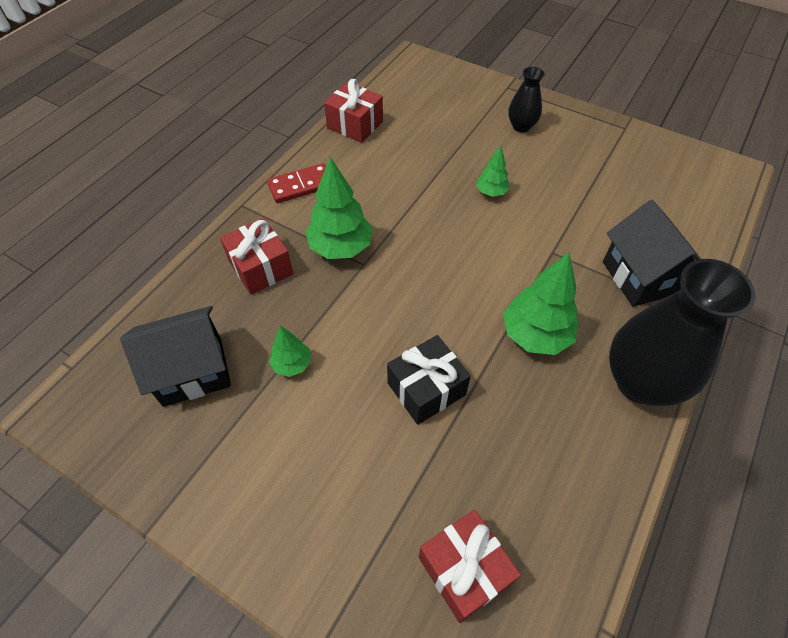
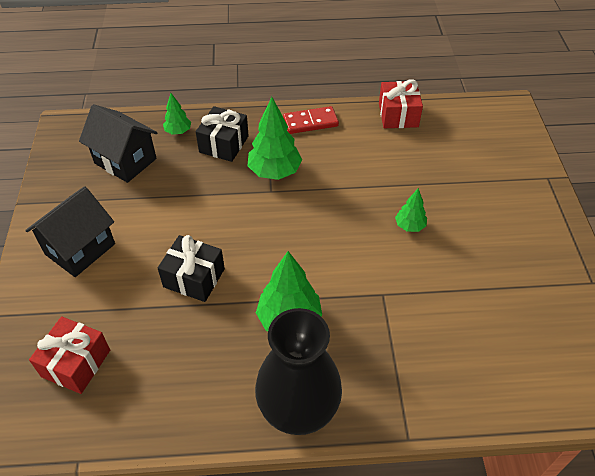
camera: 55 degrees right, 5 degrees down
(260, 267) = (224, 144): red gift -> black gift
(292, 364) = (163, 201): green tree -> green tree (178, 131)
(301, 185) = (310, 122): red domino -> red domino turned 45 degrees counterclockwise
(521, 126) = (508, 209): black vase -> none
(640, 277) = (410, 367): black house -> black house (80, 249)

